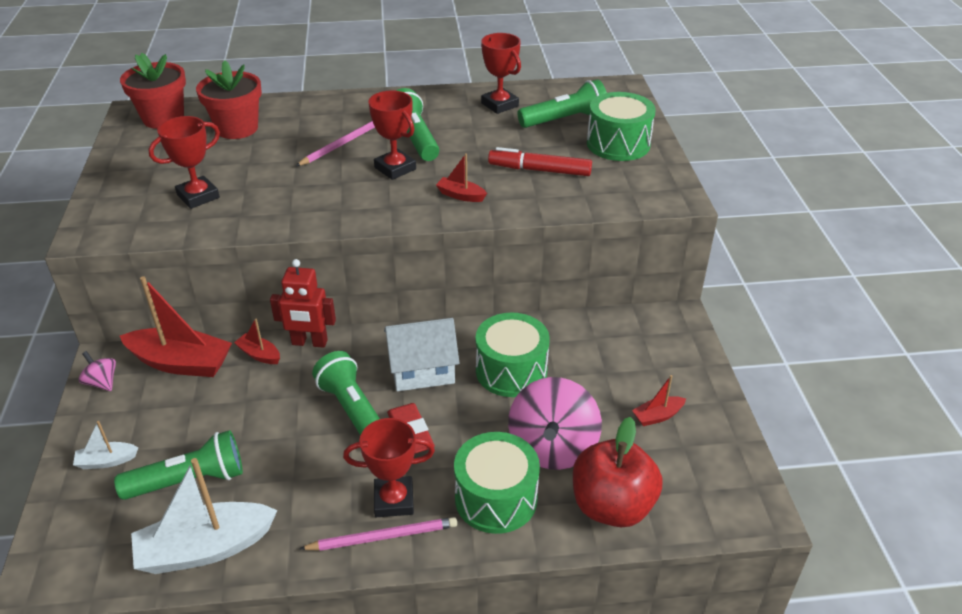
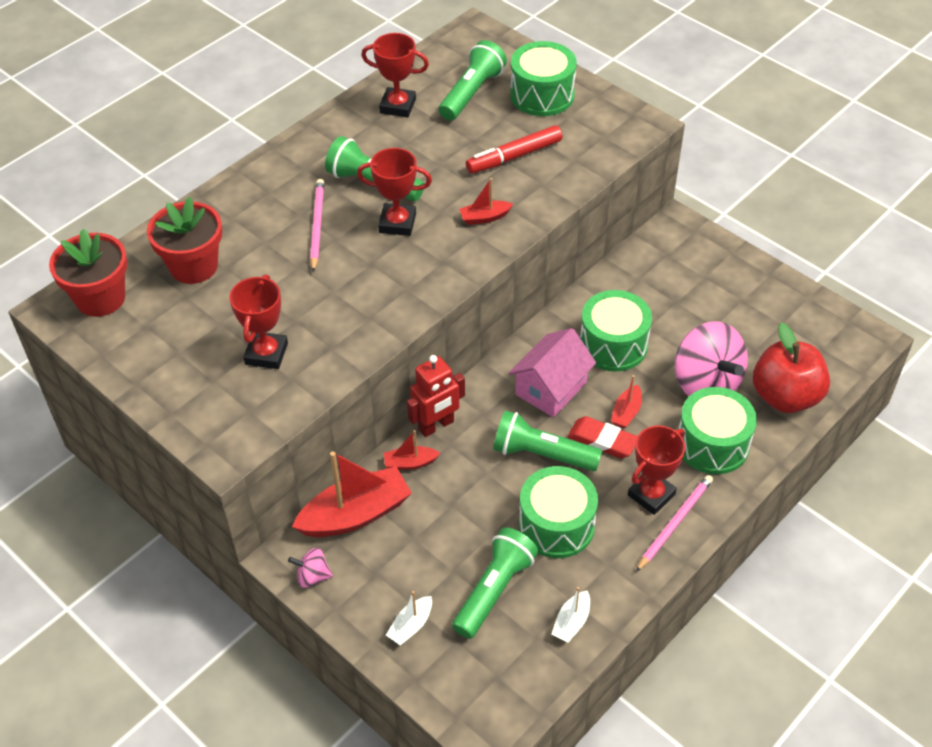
camera: 40 degrees left, 10 degrees up
(205, 548) = (571, 622): white boat -> white boat, size x0.48
(294, 468) = (556, 525): none -> green drum
(422, 370) = (551, 388): white house -> pink house
(657, 416) = (744, 313): red boat -> red boat (626, 412)

